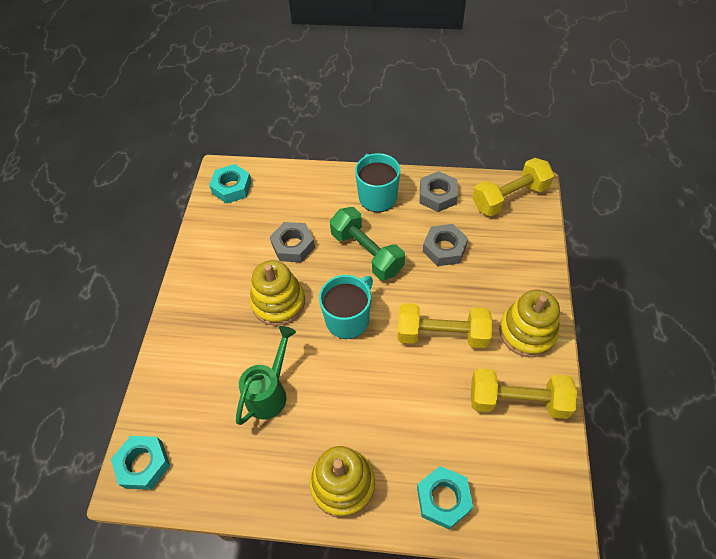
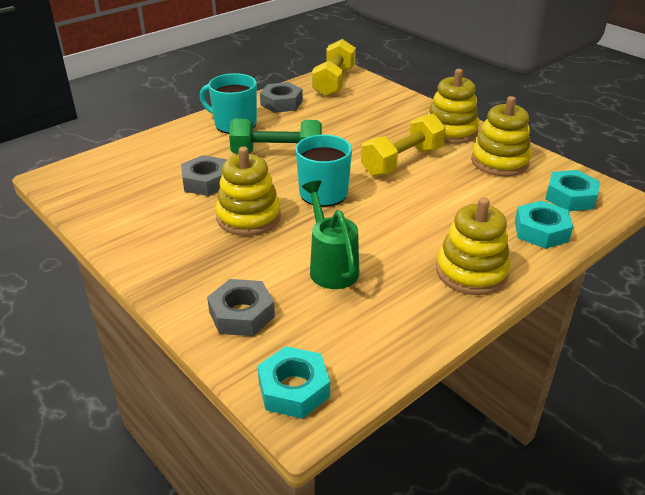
camera: 50 degrees left, 20 degrees down
(232, 187) = (82, 180): turquoise nut -> turquoise nut (570, 197)
(444, 248) = (331, 124): grey nut -> grey nut (241, 314)
(517, 401) = (499, 162): yellow dumbbell -> yellow stacking toy

